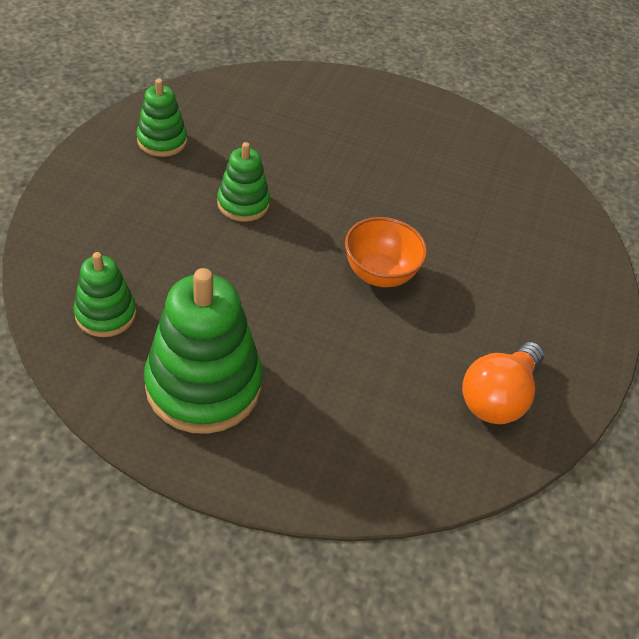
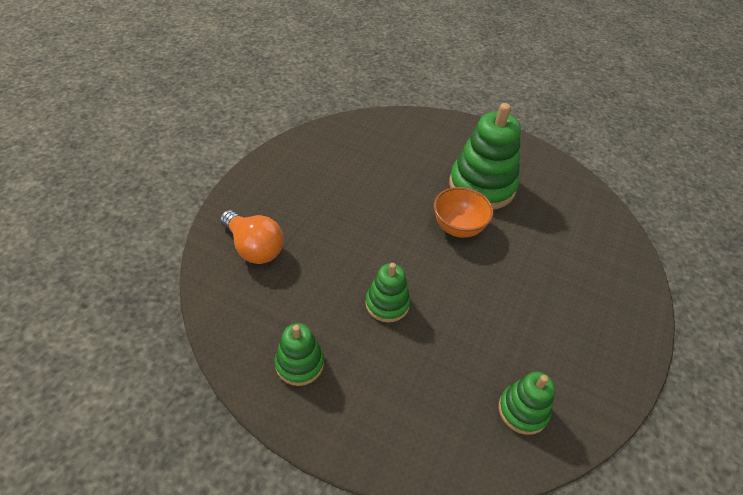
camera: 80 degrees left, 0 degrees up
(203, 385) = (578, 342): green stacking toy -> green stacking toy (482, 186)
(497, 397) = (551, 189): orange light bulb -> orange light bulb (254, 248)

